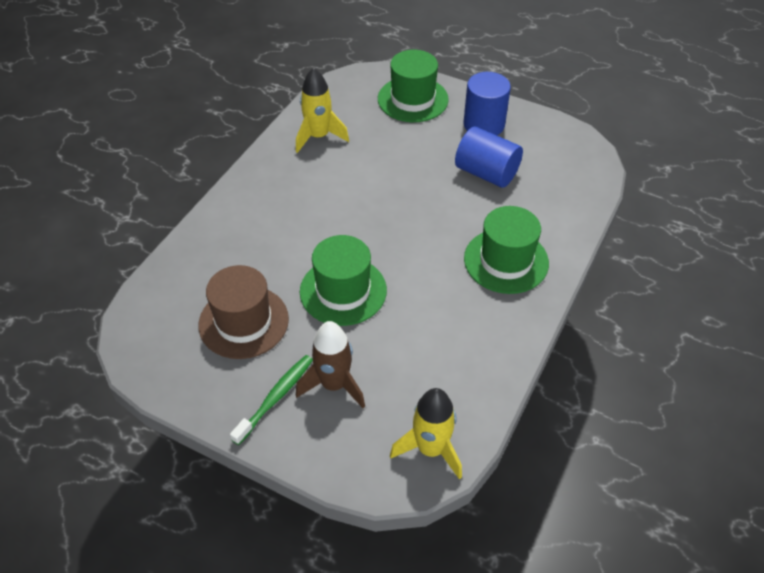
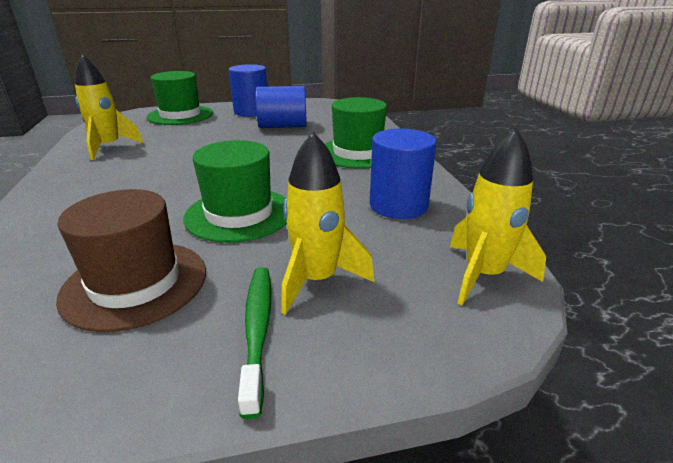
camera: 40 degrees left, 20 degrees down
(334, 385) = (317, 280): brown rocket -> yellow rocket
(458, 351) = (398, 205): none -> blue cylinder

